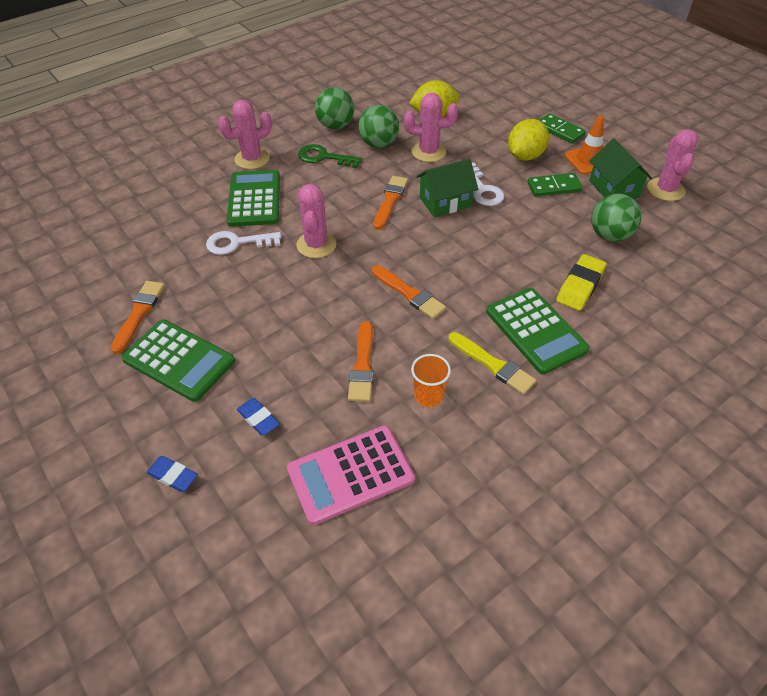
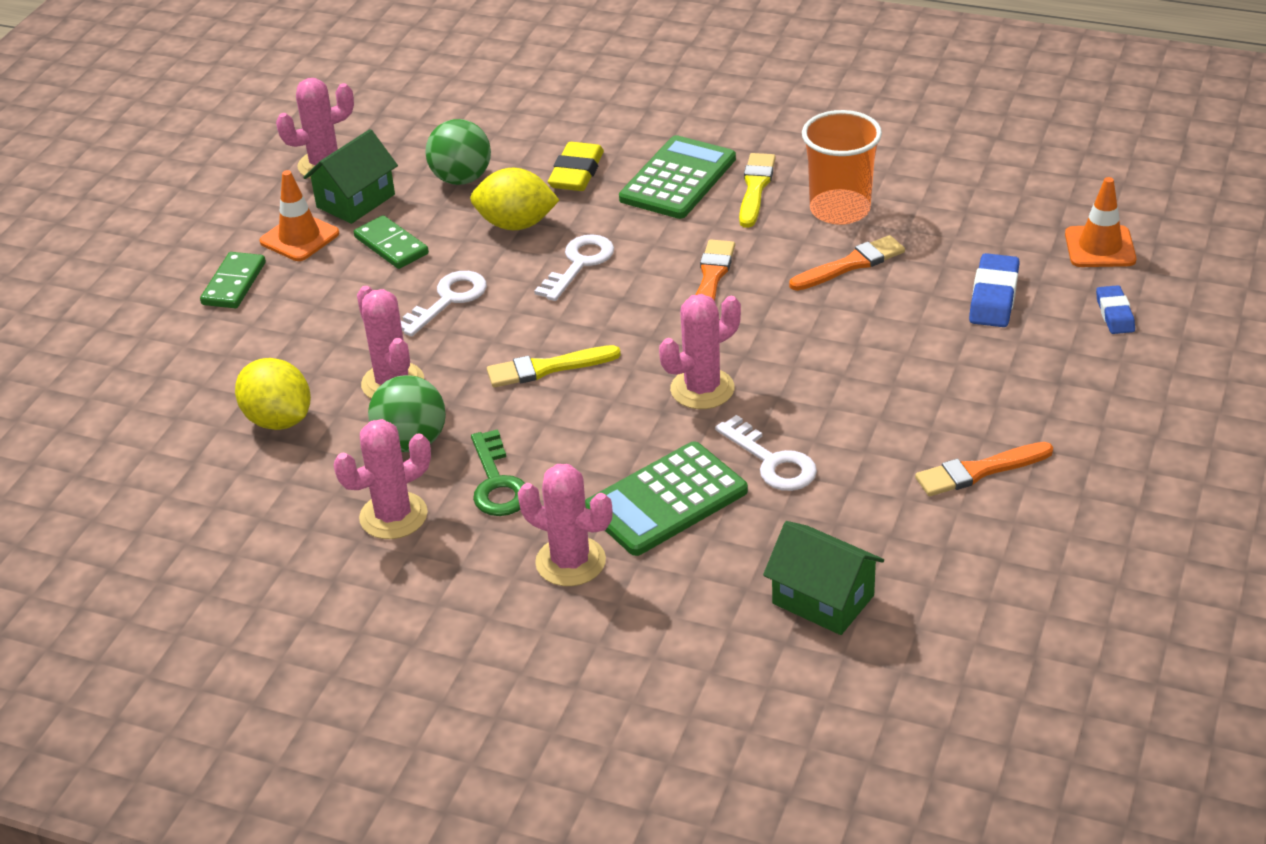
camera: 120 degrees left, 10 degrees down
(179, 360) = (998, 393): green calculator -> none
(244, 527) = (1100, 247): none -> orange traffic cone
(258, 419) = (994, 297): blue eraser -> blue eraser, size x1.55
(335, 126) = (393, 516): green ball -> pink cactus
(350, 474) = (978, 216): pink calculator -> none
(390, 201) = (547, 368): orange brush -> yellow brush
(428, 396) = (840, 210): orange cup -> orange cup, size x1.74
(445, 202) = (506, 320): green house -> green house (823, 599)
(473, 247) = (579, 264): none -> white key
(525, 156) = (332, 292): yellow lemon -> yellow lemon (516, 224)
(580, 286) = (576, 173): yellow eraser -> yellow eraser turned 75 degrees counterclockwise

